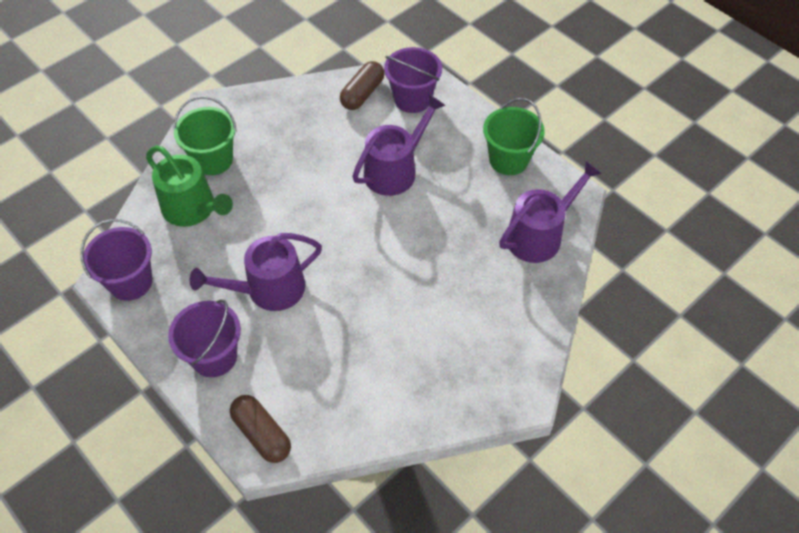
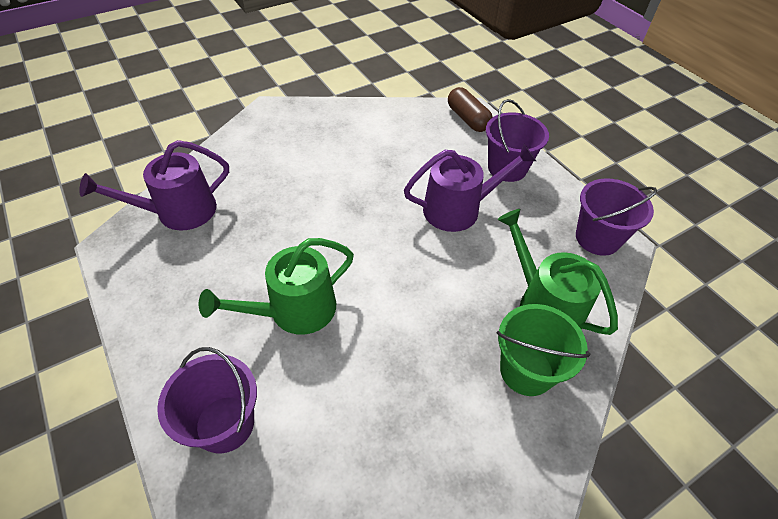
camera: 170 degrees left, 5 degrees down
(362, 94) = (296, 451): brown capsule -> none
(395, 170) = (295, 310): purple watering can -> green watering can
(508, 160) = (153, 299): green bucket -> none

